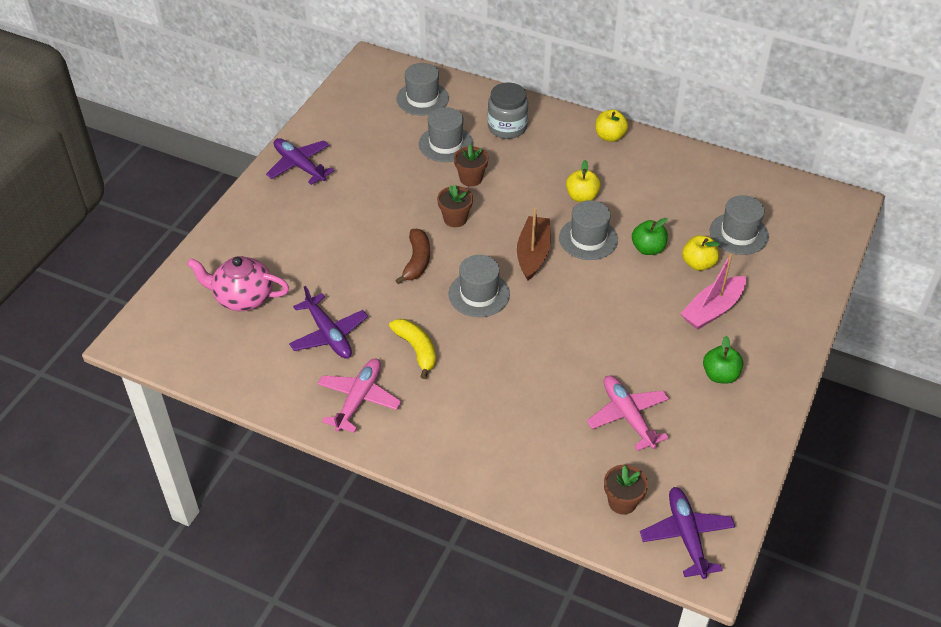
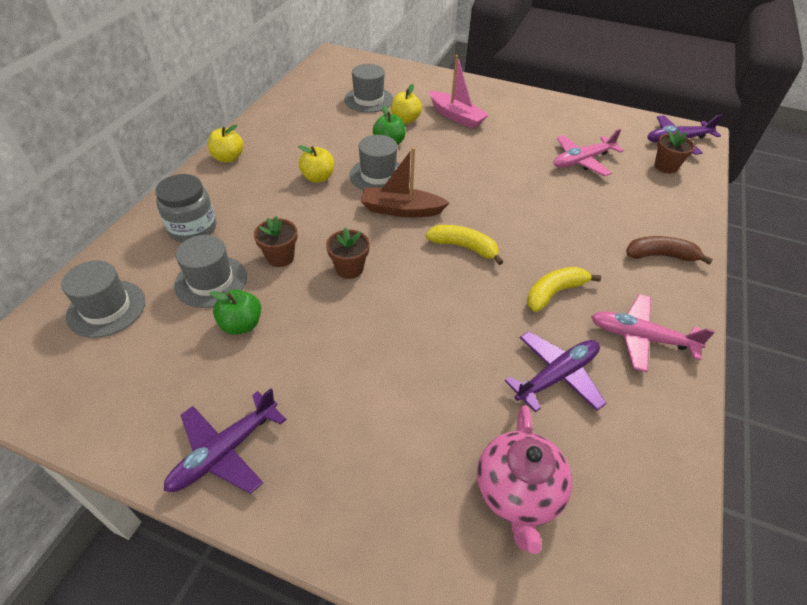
camera: 95 degrees left, 0 degrees up
(417, 261) = (421, 299): brown banana -> brown banana (660, 255)
(479, 294) = (464, 247): grey hat -> yellow banana
(720, 375) = (523, 118): green apple -> green apple (241, 325)

